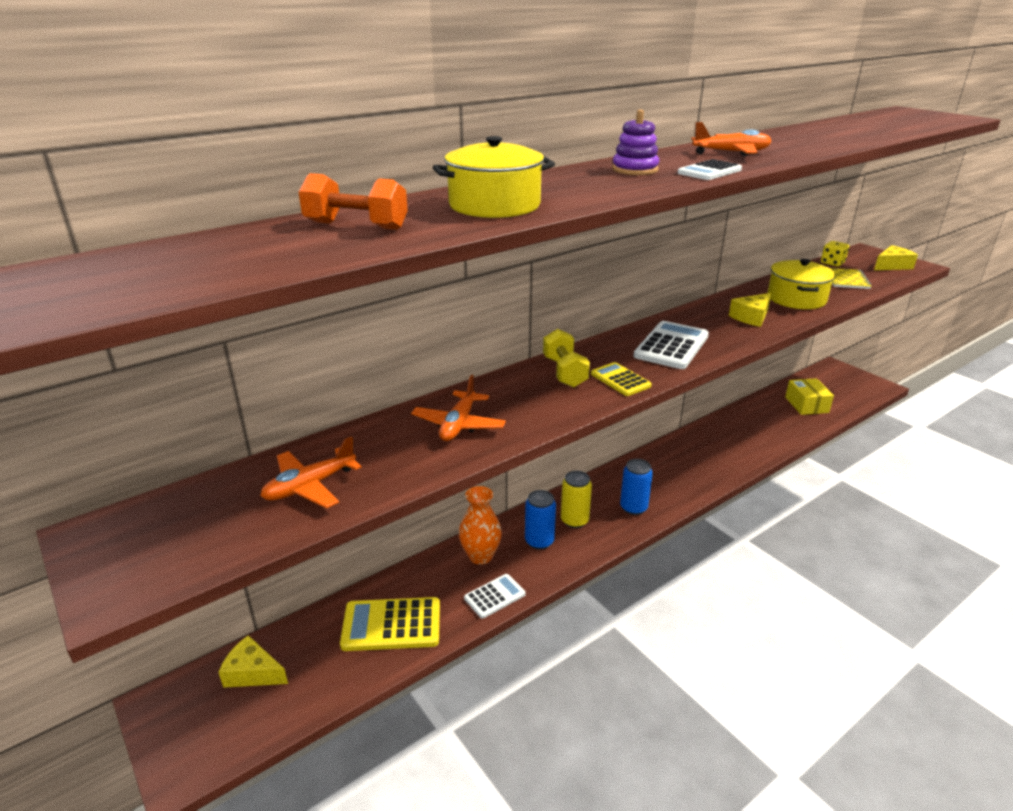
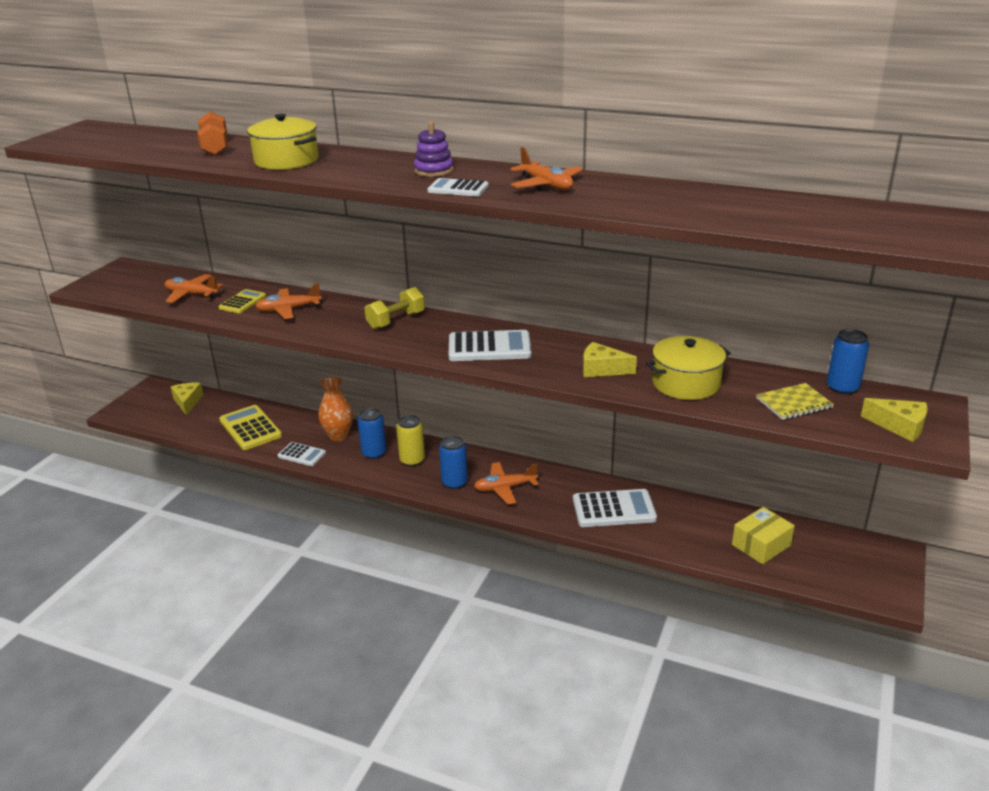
camera: 60 degrees right, 0 degrees up
(620, 380) = (404, 342): yellow calculator -> yellow calculator (242, 302)
(662, 483) = (505, 488): none -> orange plane
(729, 443) = (614, 509): none -> white calculator
(832, 263) = (842, 388): yellow dice -> blue can

